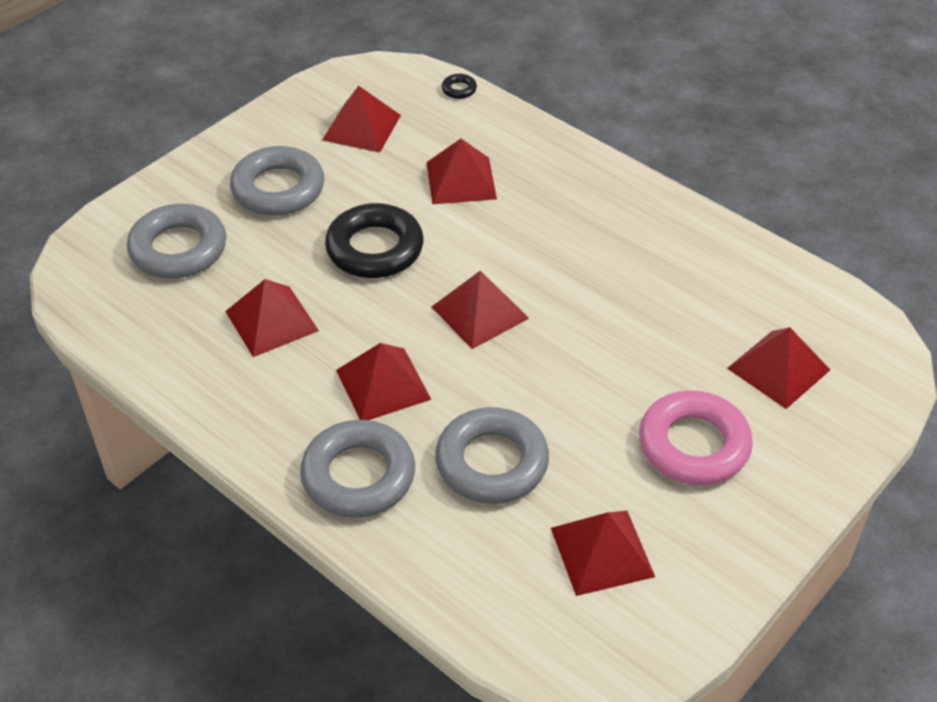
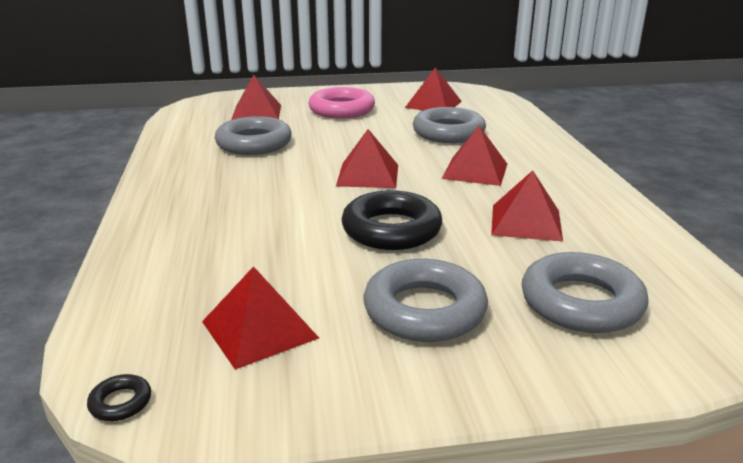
camera: 140 degrees left, 20 degrees down
(358, 476) = (530, 150): grey ring -> grey ring (254, 143)
(459, 89) = (103, 317): black ring -> black ring (120, 402)
(461, 180) = (252, 241): red pyramid -> none

